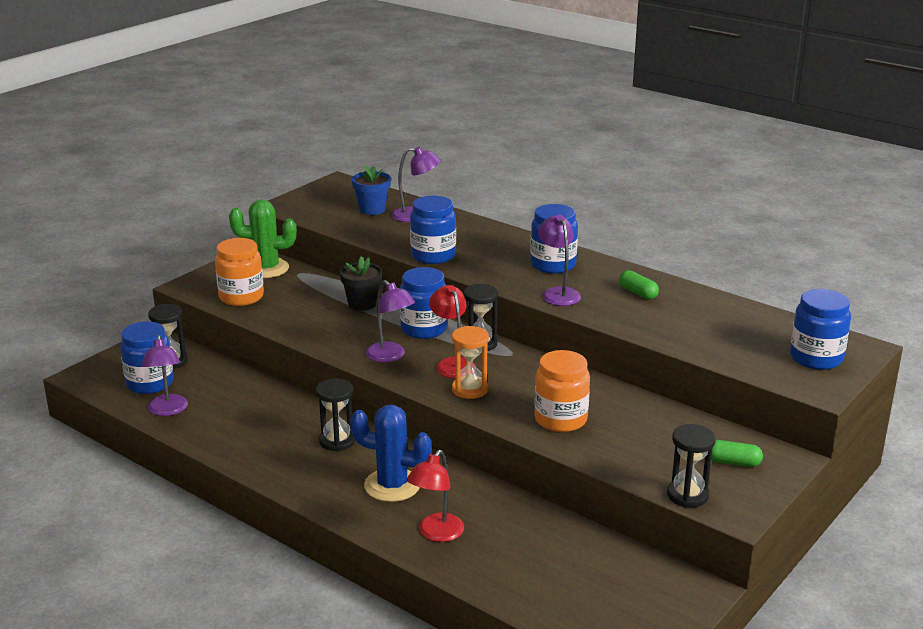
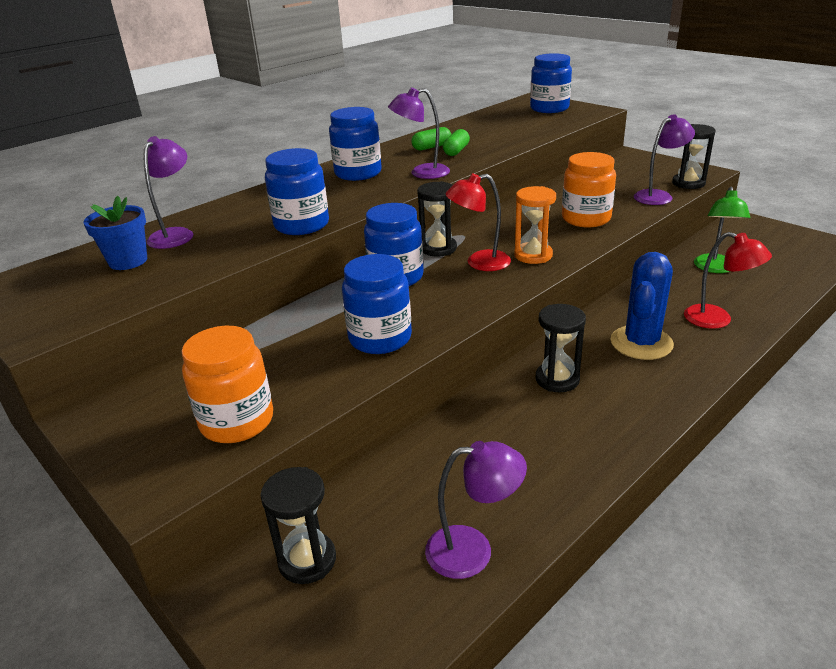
camera: 80 degrees left, 5 degrees up
(150, 383) = (378, 584): blue jar -> blue jar (380, 338)
(266, 268) = (150, 399): green cactus -> none
(362, 304) = (315, 316): black flower pot -> none
(390, 356) = (456, 297): purple lamp -> purple lamp (658, 196)
(551, 547) = (715, 268): none -> green lamp
(733, 462) = (638, 168): green capsule -> green capsule (456, 151)

